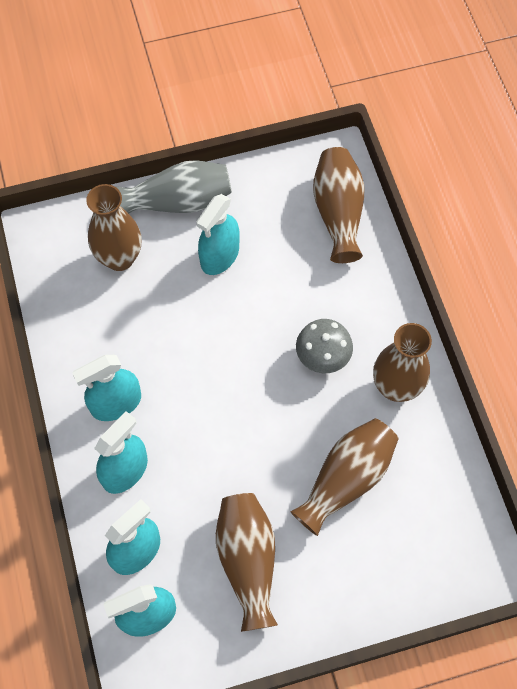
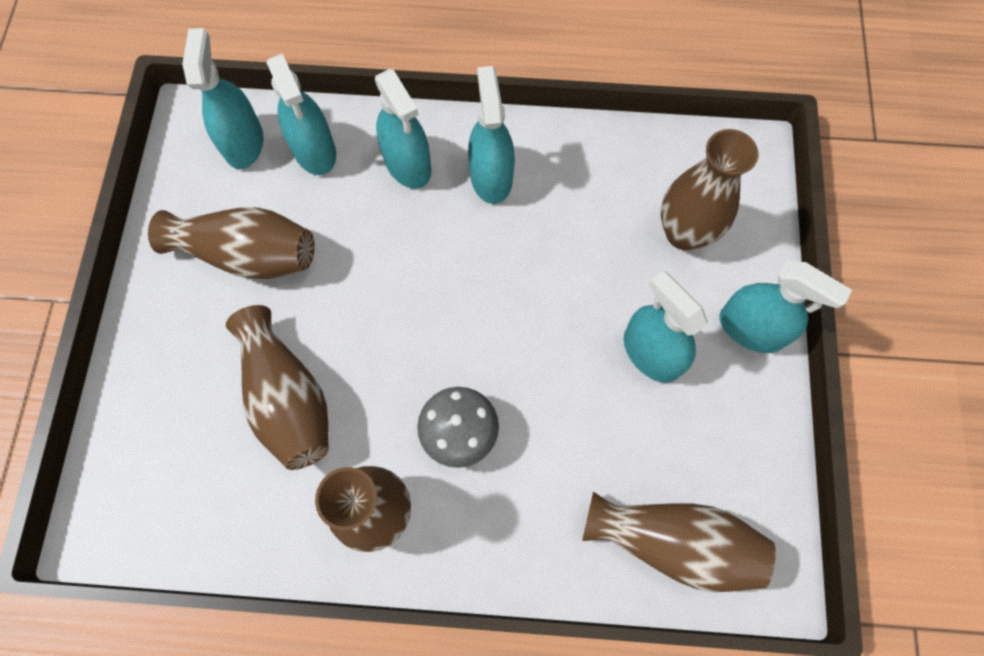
camera: 110 degrees right, 5 degrees up
(179, 201) = (751, 329): grey vase -> turquoise spray bottle

